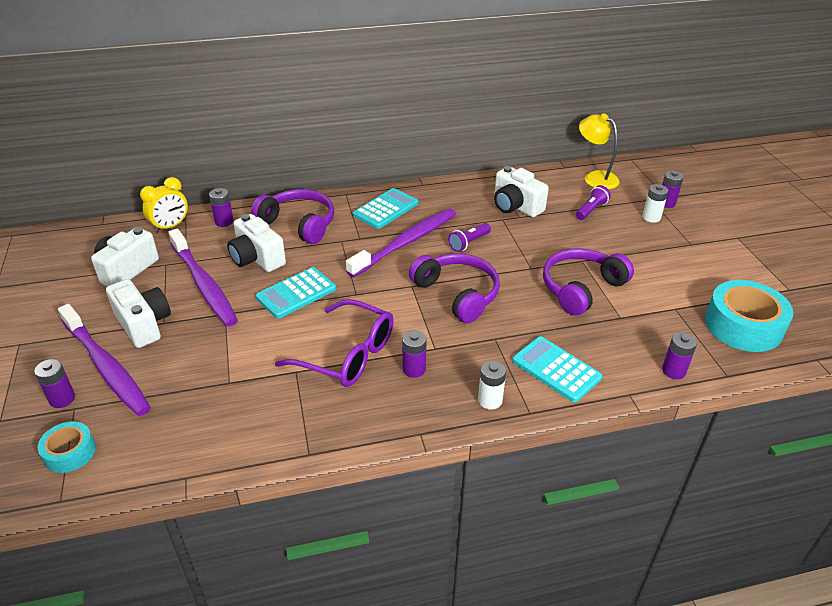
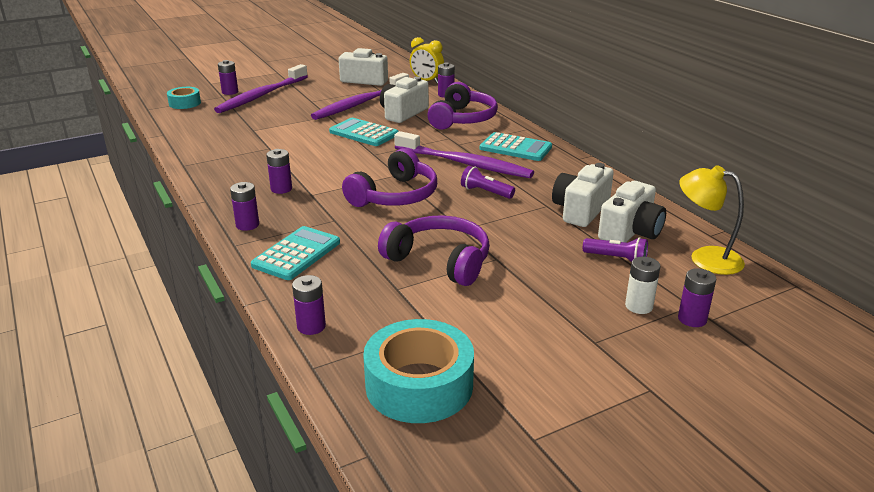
camera: 75 degrees right, 10 degrees down
(143, 324) = (307, 96): white camera -> white camera (630, 232)
(348, 355) = (292, 162): purple glasses -> none
(490, 400) = (247, 225): white battery -> purple battery
(595, 177) = (705, 258): yellow lamp -> yellow lamp turned 90 degrees counterclockwise

